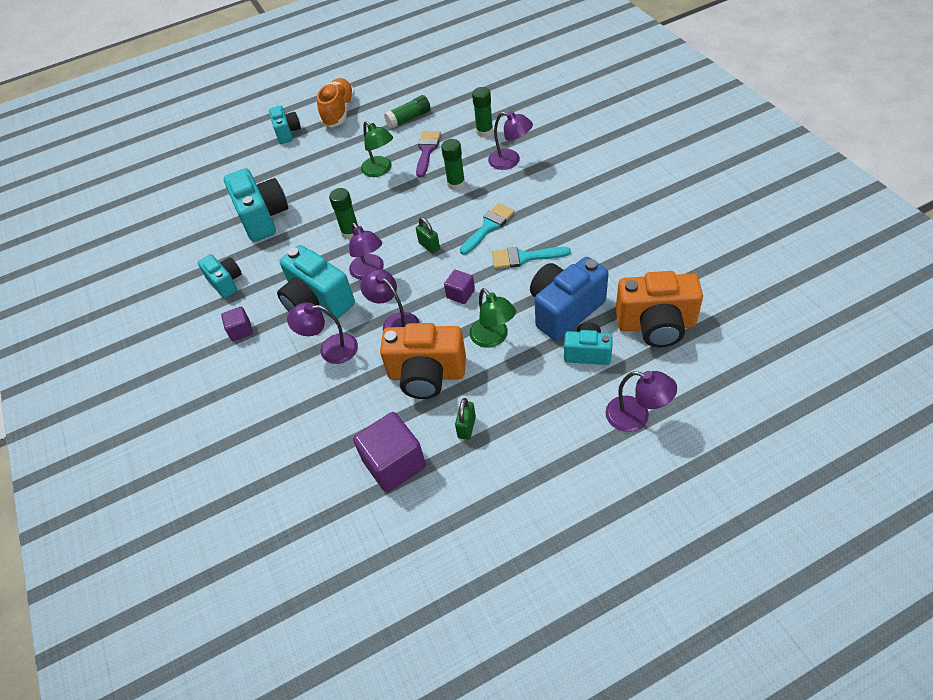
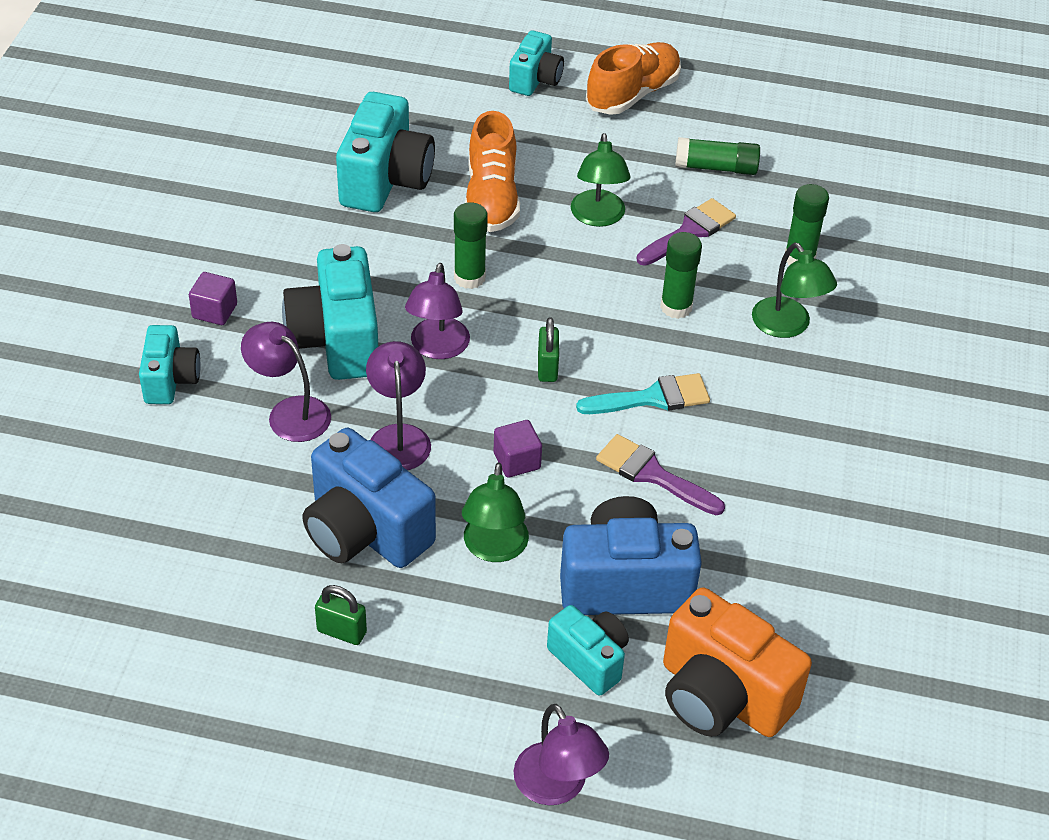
camera: 30 degrees right, 5 degrees down
(226, 282) = (258, 236): turquoise camera -> turquoise camera (170, 380)
(323, 193) = (491, 198): none -> orange shoe
(394, 464) = (216, 607): purple cube -> none
(426, 375) = (365, 531): orange camera -> blue camera
(466, 427) = (342, 632): green padlock -> green padlock turned 60 degrees clockwise
(510, 161) = (787, 326): purple lamp -> green lamp
(524, 257) = (652, 474): turquoise brush -> purple brush

